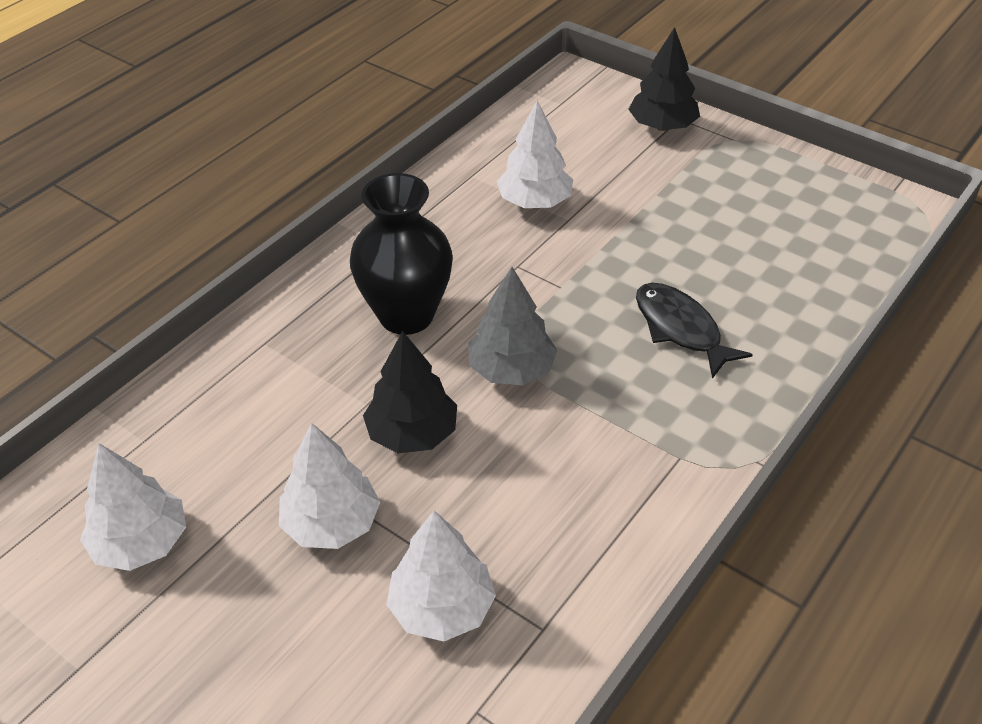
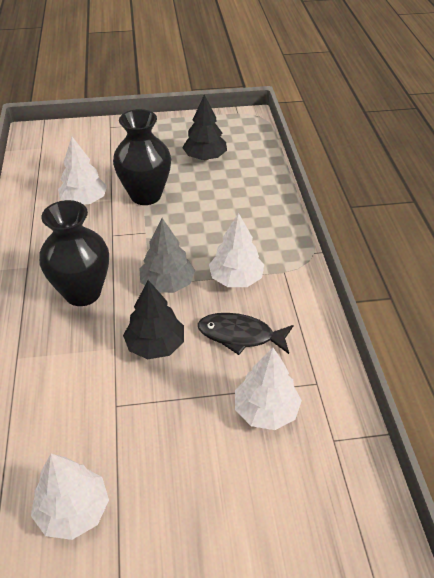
camera: 45 degrees left, 0 degrees up
(331, 523) = (167, 416): white tree -> white tree (236, 279)
(617, 238) = (146, 195): none -> black vase
(662, 126) = (106, 134): black tree -> black tree (205, 157)
(680, 329) = (221, 218): black fish -> black fish (240, 335)

